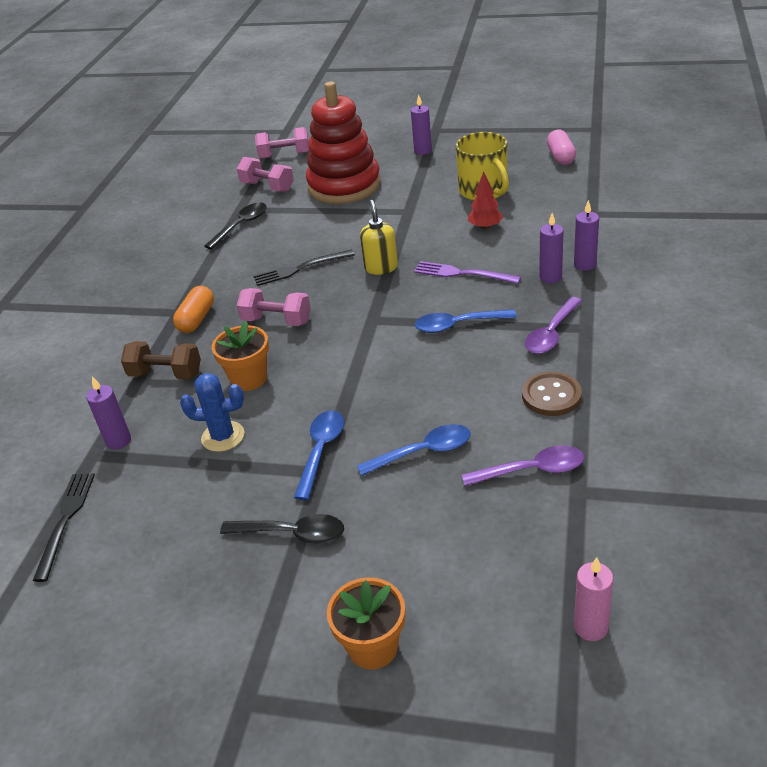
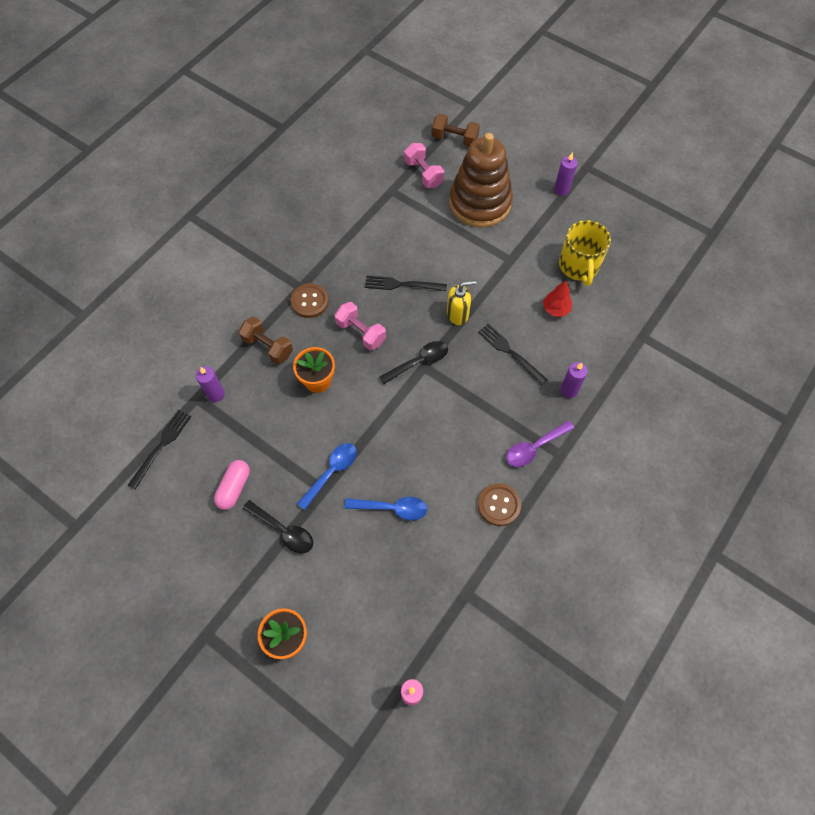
camera: 20 degrees right, 25 degrees up
(196, 319) = (309, 301): orange capsule -> brown button
(223, 436) = (279, 426): blue cactus -> none
(241, 225) = (384, 212): black spoon -> black spoon (419, 362)
(284, 155) = (454, 139): pink dumbbell -> brown dumbbell
(344, 186) = (480, 203): red stacking toy -> brown stacking toy
(381, 267) = (458, 314): yellow soap dispenser -> yellow soap dispenser turned 60 degrees clockwise
(457, 325) = (477, 404): blue spoon -> none
(462, 273) = (510, 352): purple fork -> black fork
(532, 470) = (449, 561): purple spoon -> none
(561, 157) = (662, 255): pink capsule -> pink capsule (234, 488)
(585, 265) = (601, 390): purple candle -> none

